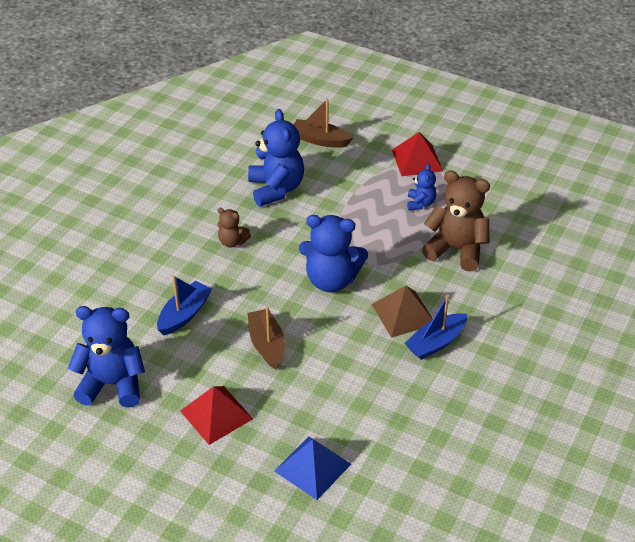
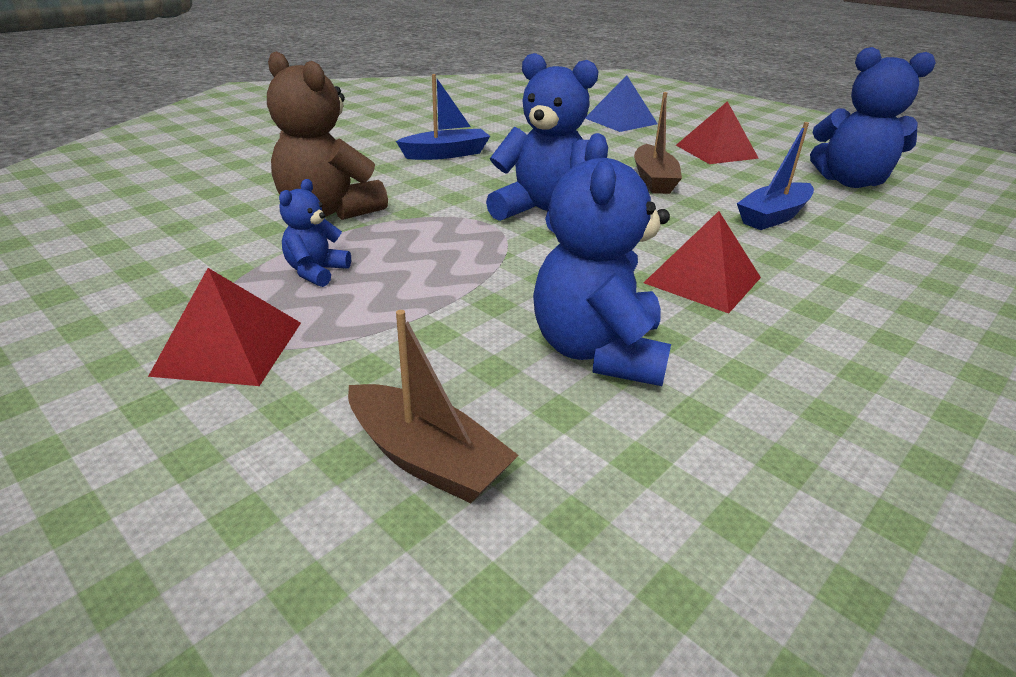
camera: 165 degrees left, 10 degrees down
(232, 242) = (702, 280): brown teddy bear -> red pyramid
(403, 314) = (465, 175): brown pyramid -> none

